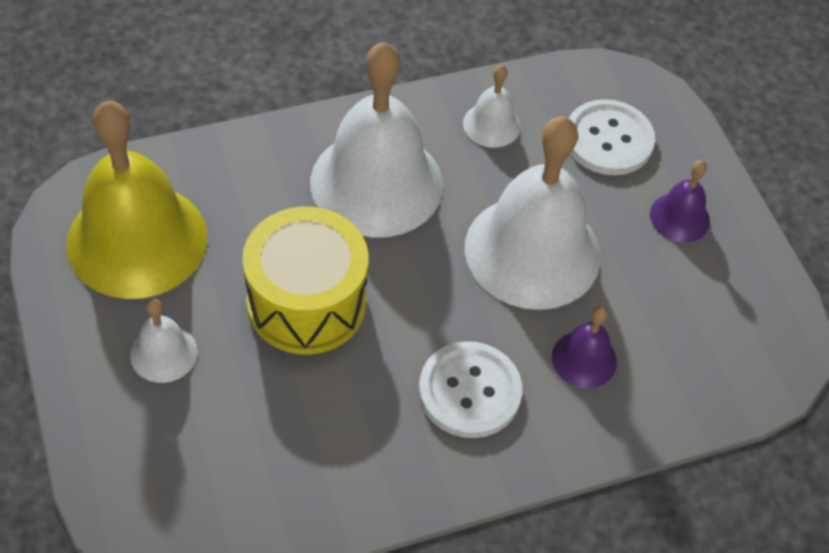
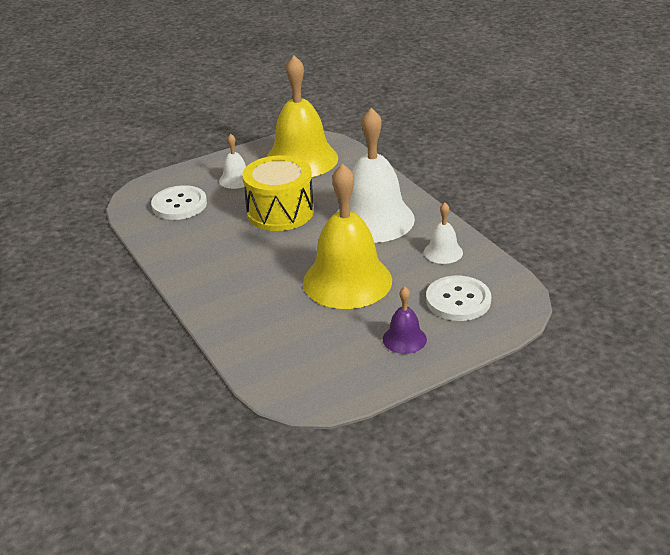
camera: 85 degrees right, 20 degrees down
(469, 391) = (238, 272): white button -> white button (179, 204)
(532, 251) = (347, 281): white bell -> yellow bell
(584, 359) = (272, 310): purple bell -> none

